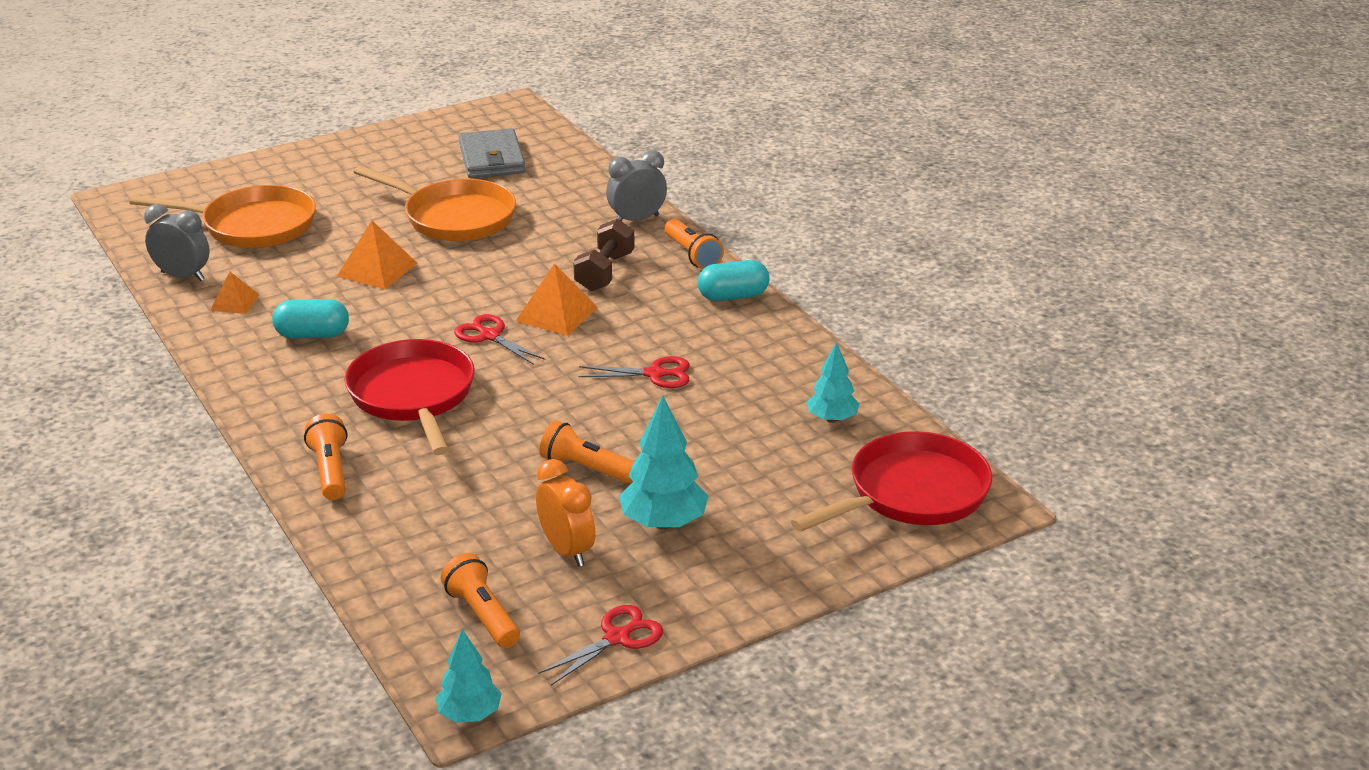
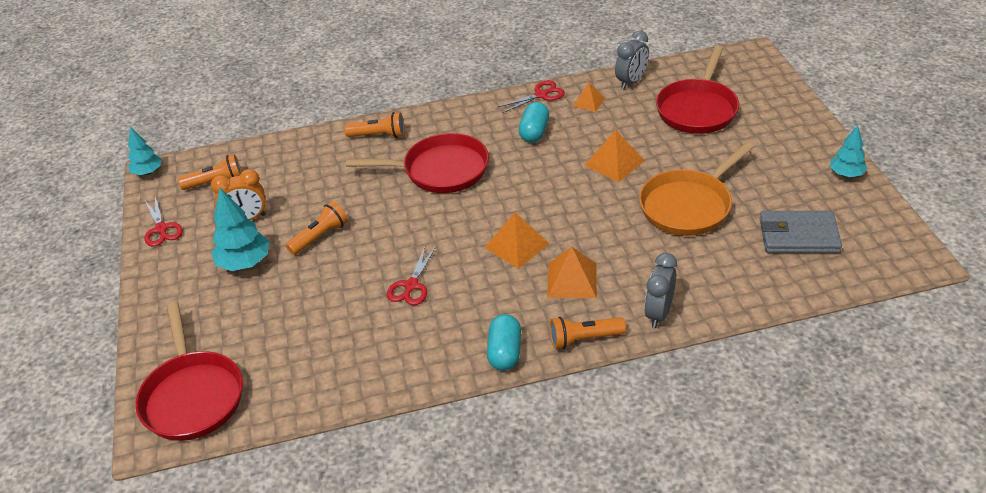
camera: 110 degrees right, 10 degrees up
(252, 226) = (698, 109): orange pan -> red pan
(489, 336) = (500, 209): red scissors -> red scissors (541, 95)
(605, 272) = (572, 280): brown dumbbell -> orange pyramid
(637, 220) = (659, 313): grey clock -> grey clock turned 150 degrees counterclockwise
(832, 419) = (303, 374): turquoise tree -> turquoise tree (846, 174)

